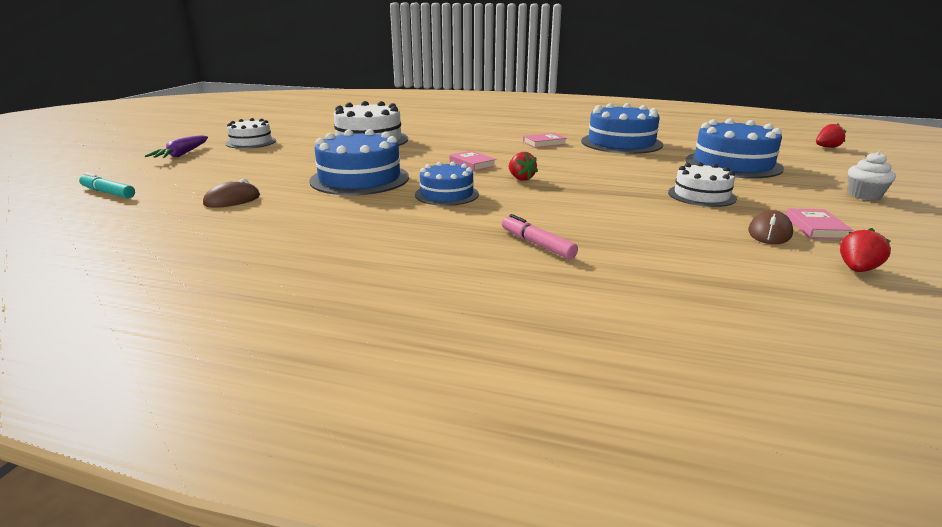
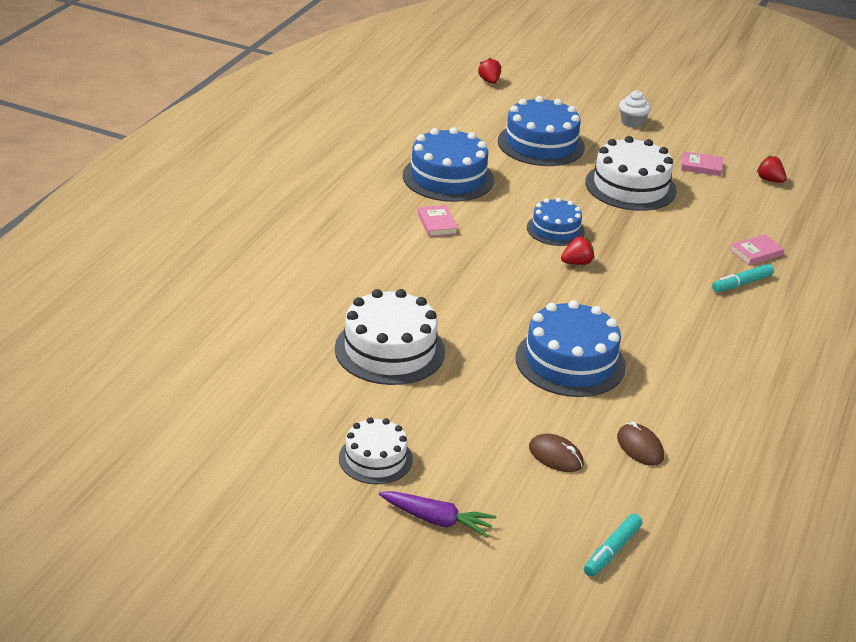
camera: 85 degrees left, 10 degrees up
(446, 194) = (624, 311): blue cake -> blue cake (555, 230)
(472, 163) = (519, 283): pink book -> pink book (756, 253)
(537, 244) = (741, 283): pink marker -> turquoise marker
(701, 195) = (630, 186): white cake -> white cake, size x1.65
(769, 233) = (712, 186): brown mouse -> brown mouse (556, 456)

